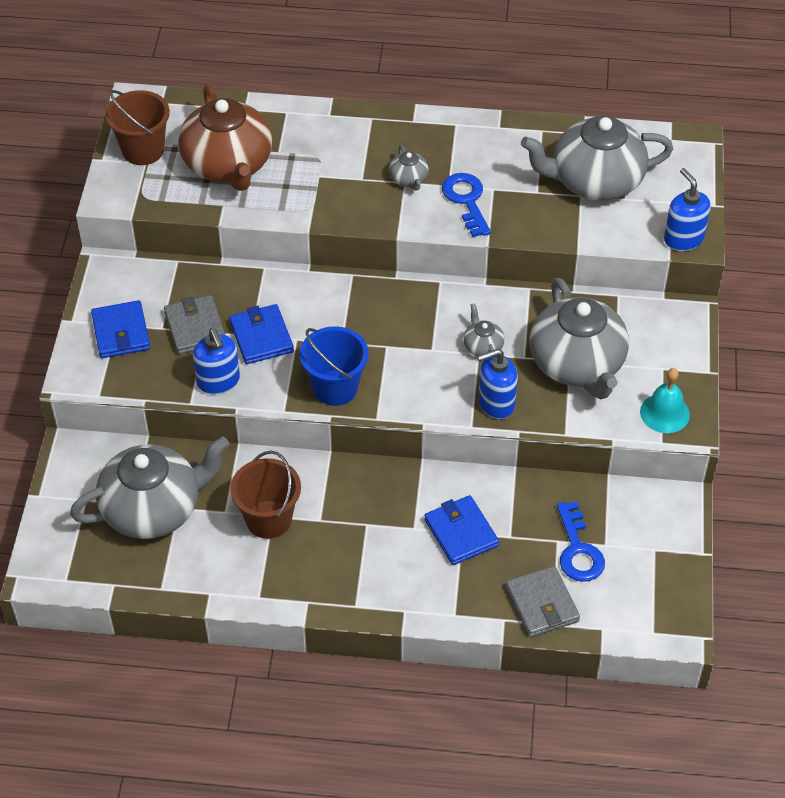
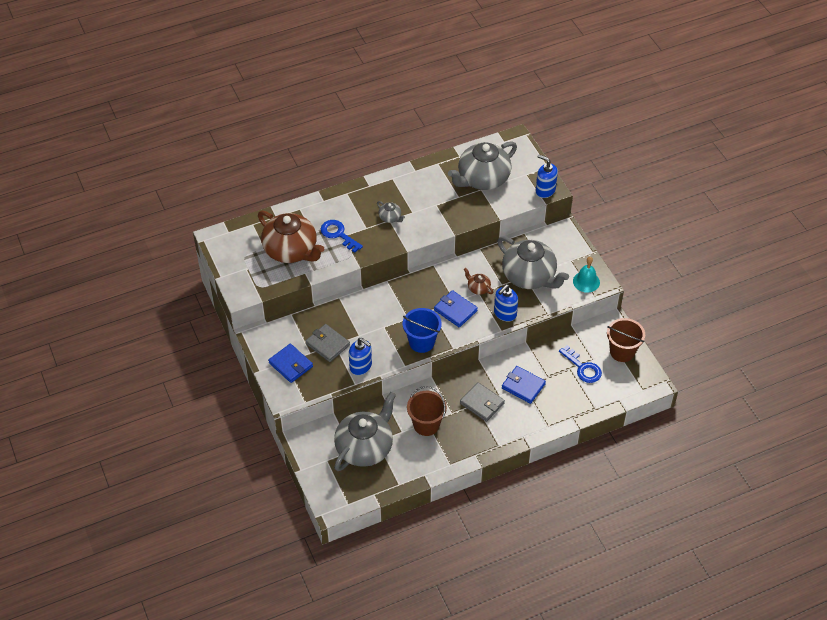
camera: 30 degrees left, 0 degrees up
(143, 150) = (239, 262): brown bucket -> brown bucket (622, 352)
(261, 337) = (365, 334): blue wallet -> blue wallet (455, 310)
(466, 200) = (427, 216): blue key -> blue key (338, 234)
(482, 346) = (478, 288): grey teapot -> brown teapot
(542, 604) = (584, 401): grey wallet -> grey wallet (482, 403)

